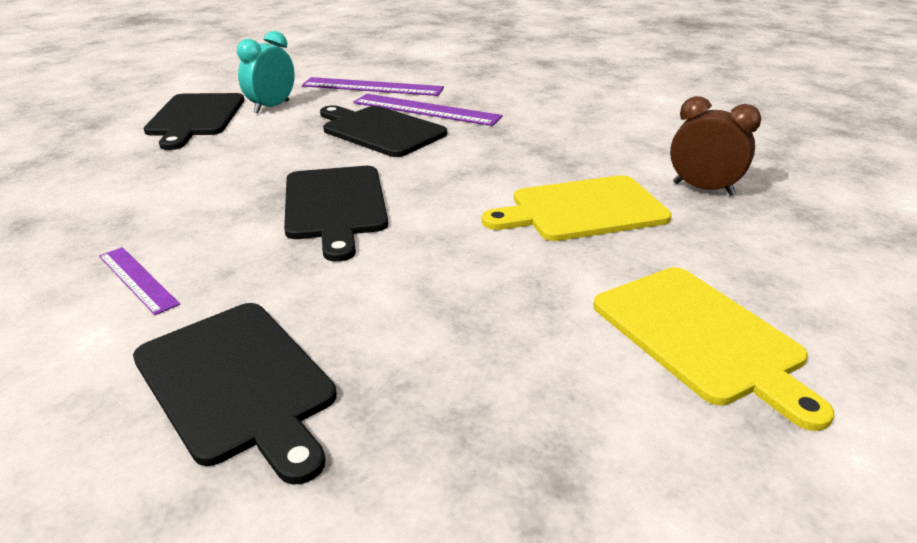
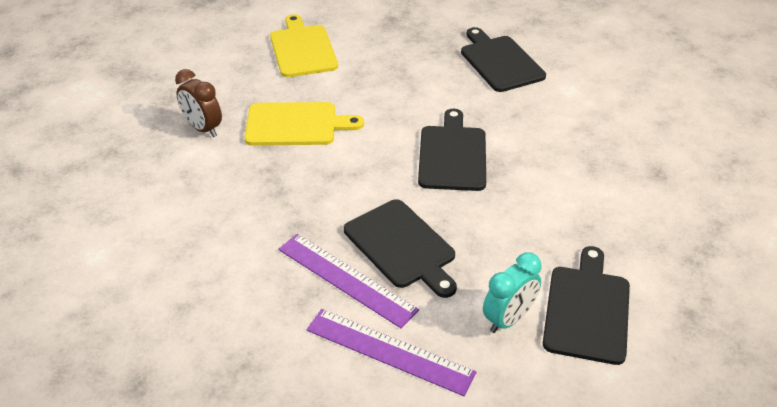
camera: 165 degrees left, 10 degrees up
(137, 279) = (562, 118): purple ruler -> none

